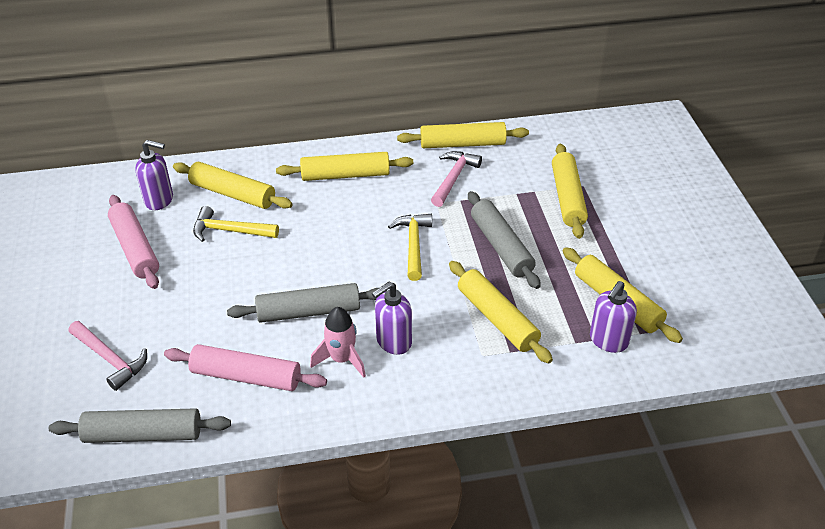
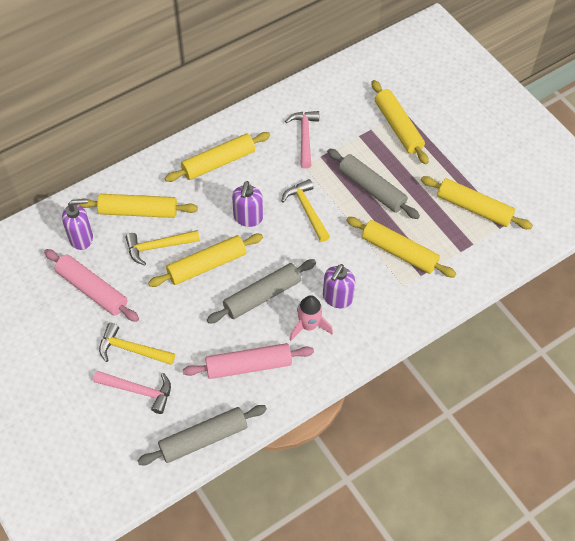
camera: 25 degrees left, 15 degrees up
(133, 317) = (132, 349): none -> yellow hammer
(462, 144) = (294, 101): yellow rolling pin -> yellow rolling pin (207, 265)
(608, 341) = (481, 242): purple soap dispenser -> purple soap dispenser (248, 218)

